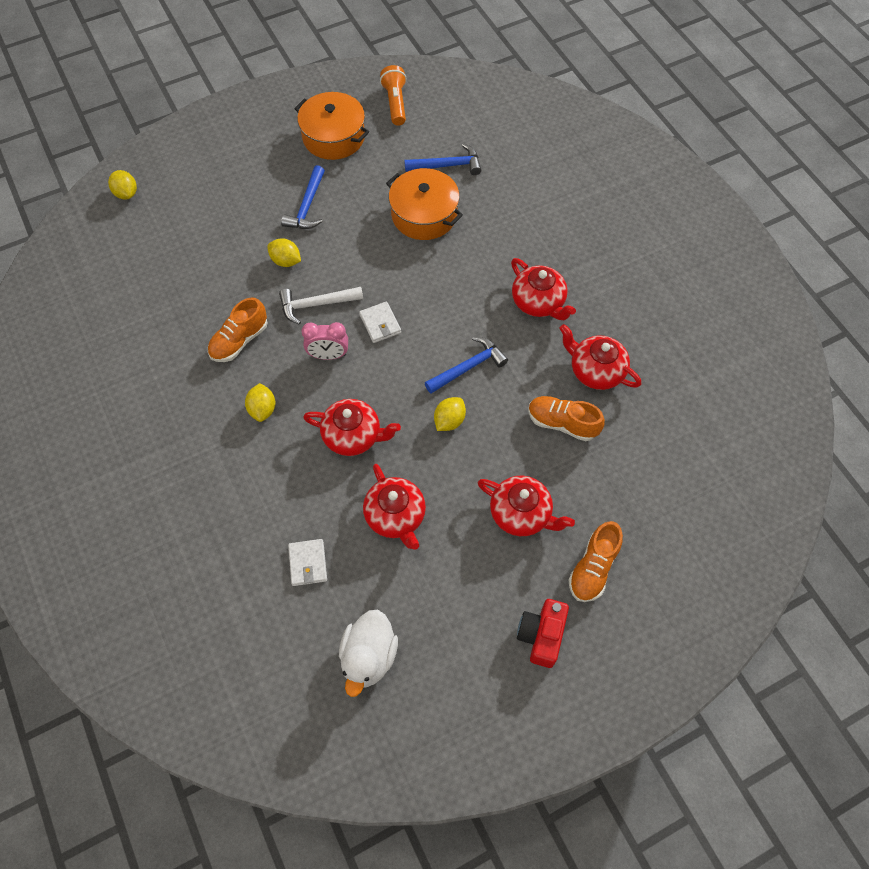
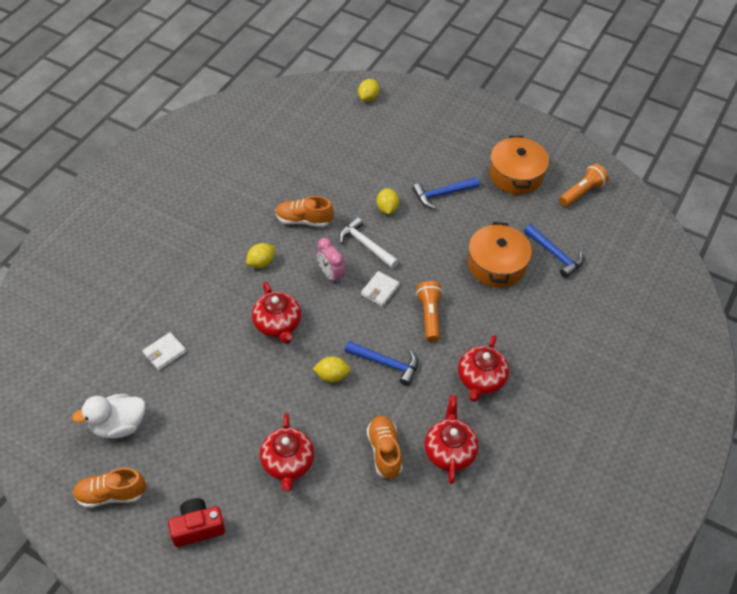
camera: 55 degrees right, 10 degrees down
(396, 516) = (233, 384): red teapot -> none
(440, 301) = (429, 316): none -> orange flashlight
(593, 568) = (274, 536): orange shoe -> orange shoe (111, 494)

